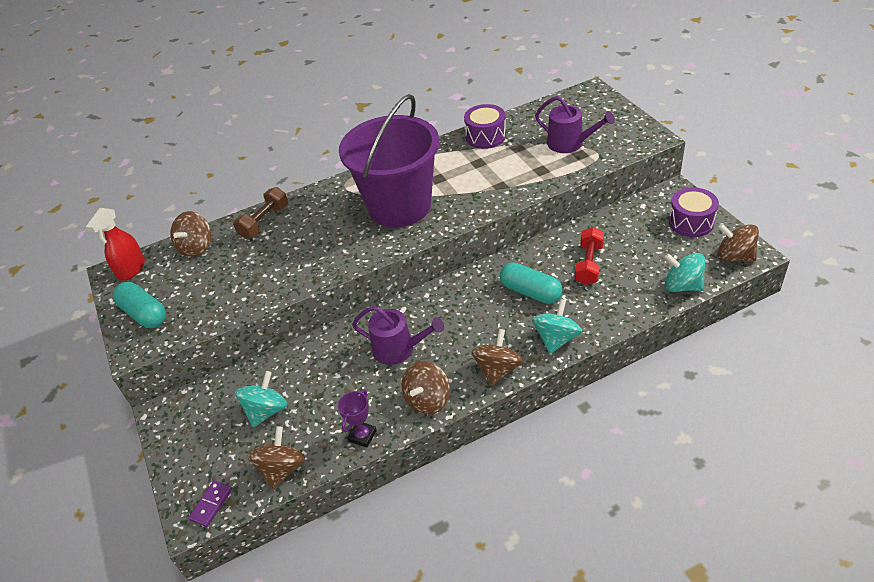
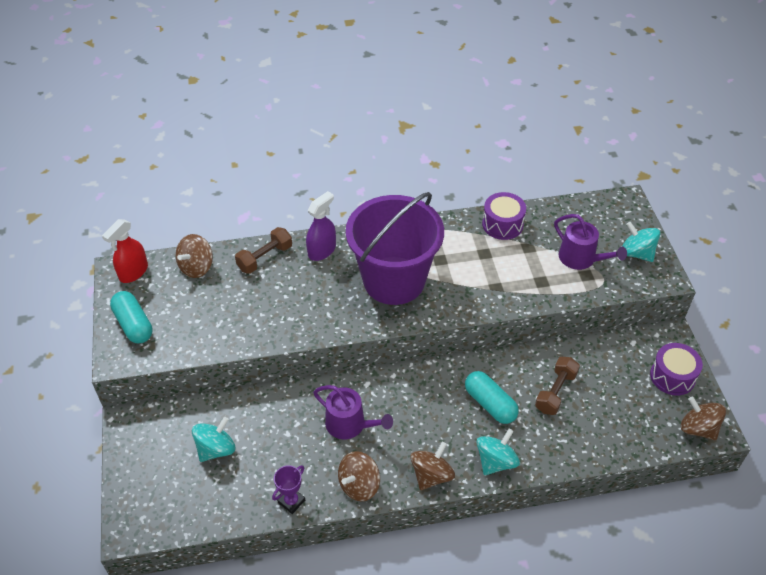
camera: 10 degrees right, 5 degrees up
(211, 504) = (146, 524): purple domino -> none
(282, 469) = (214, 510): brown spinning top -> none
(319, 201) = (322, 250): none -> purple spray bottle
(589, 264) = (555, 392): red dumbbell -> brown dumbbell
(682, 286) = (634, 444): turquoise spinning top -> turquoise spinning top (636, 253)

